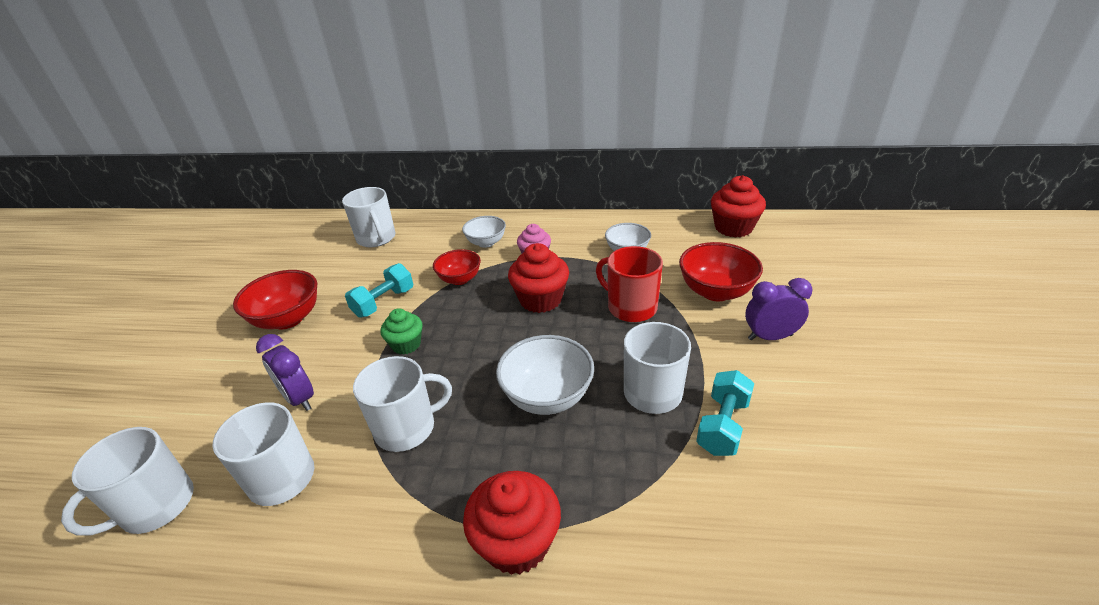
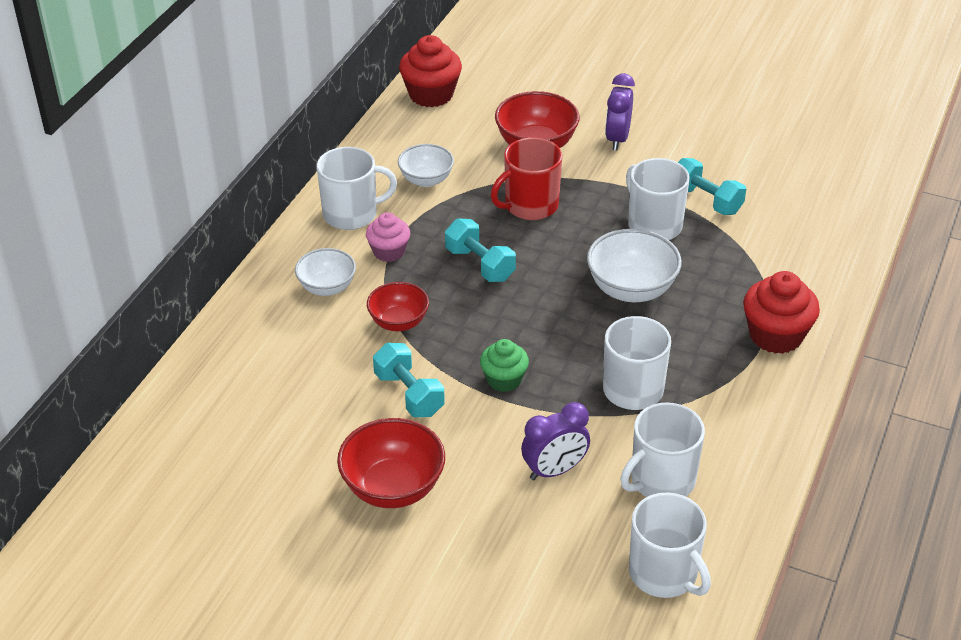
camera: 75 degrees left, 5 degrees up
(376, 238) = (236, 394): white mug -> white mug (351, 214)
(540, 299) = (480, 264): red cupcake -> turquoise dumbbell

